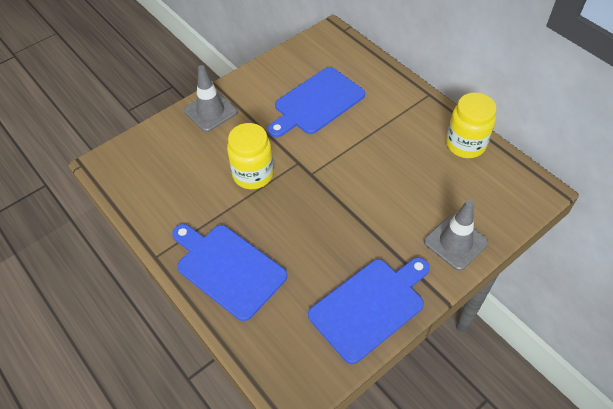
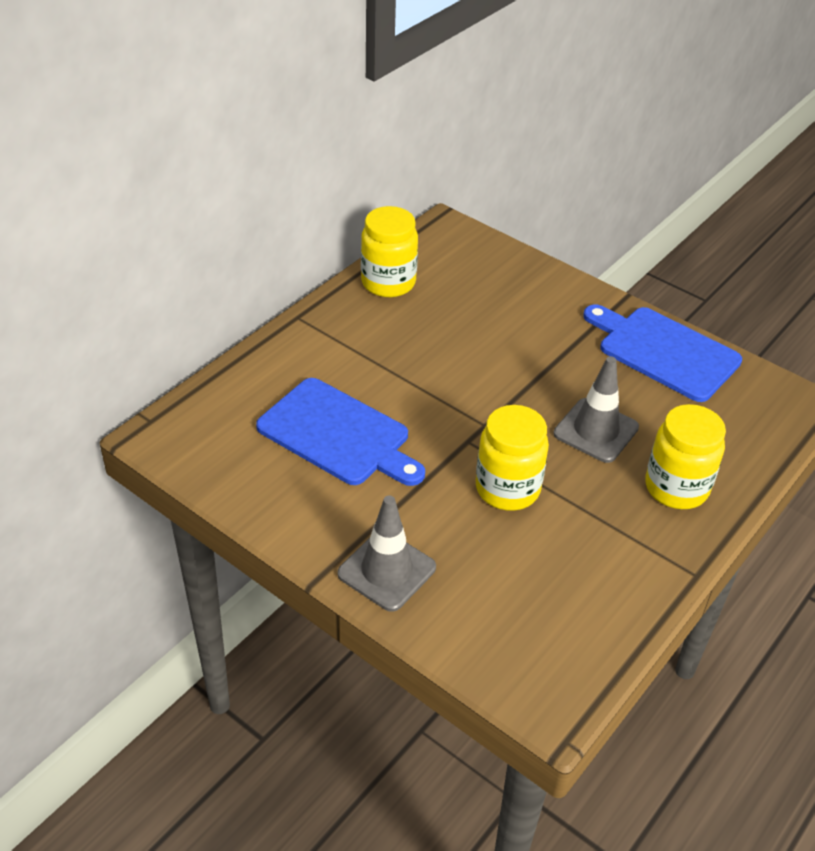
camera: 105 degrees left, 10 degrees down
(228, 268) = (676, 488): blue cutting board -> yellow jar
(455, 242) = (546, 289): grey traffic cone -> grey traffic cone (596, 430)

